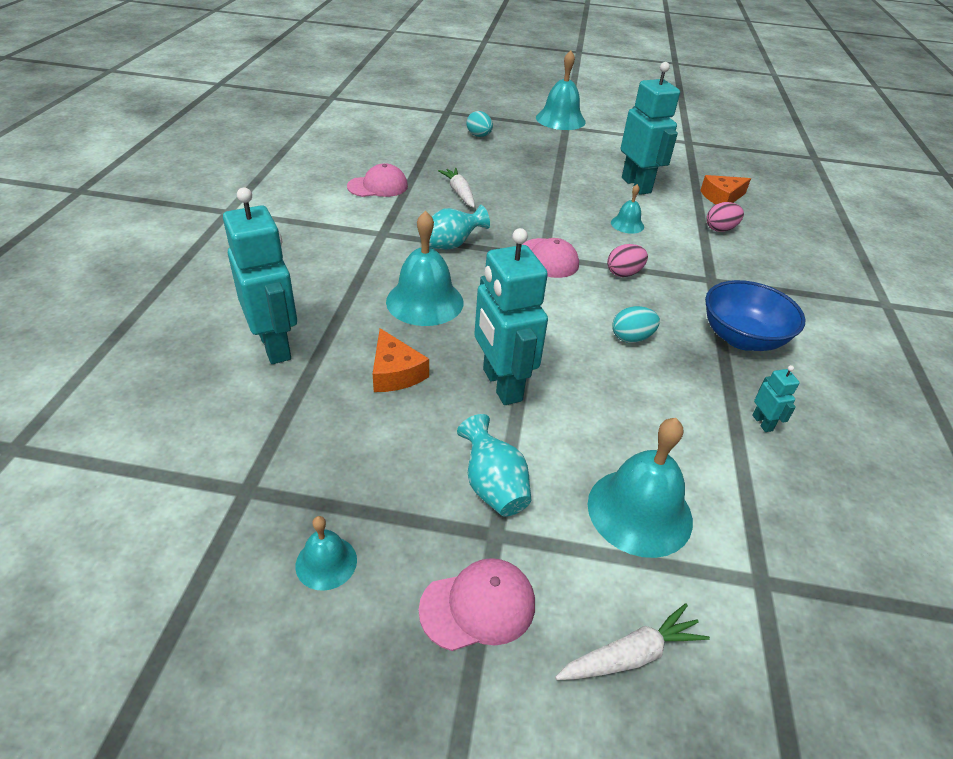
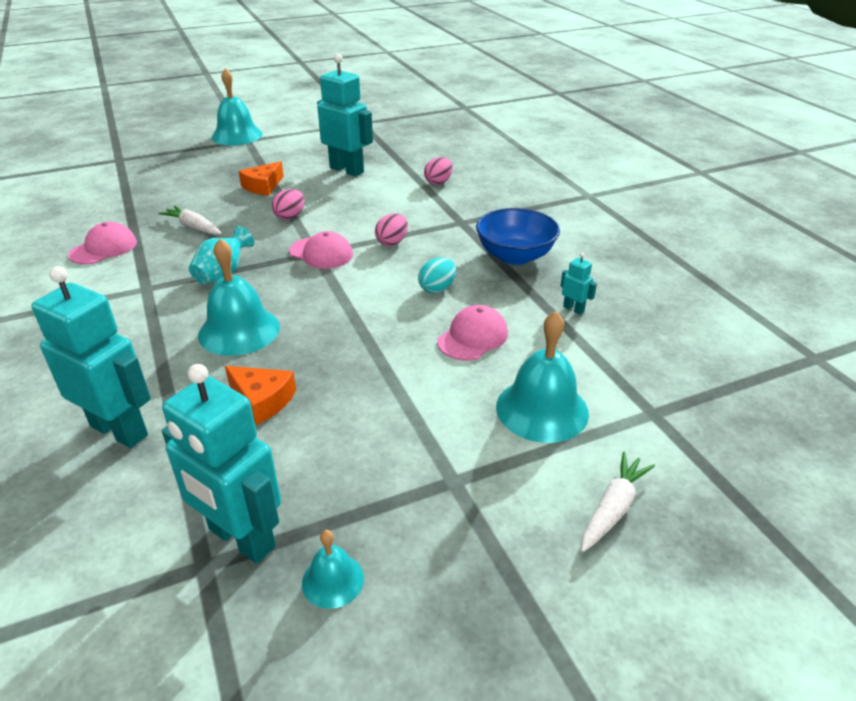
camera: 30 degrees left, 5 degrees down
(478, 606) = (483, 539): pink cap -> pink cap (473, 337)
(479, 136) = (170, 172): turquoise egg -> none
(493, 486) = (422, 447): turquoise vase -> none
(501, 385) = (364, 368): turquoise robot -> turquoise robot (241, 539)
(548, 213) = (290, 216): none -> pink egg
(627, 224) = (364, 203): turquoise bell -> none
(722, 197) = (421, 158): orange cheese -> orange cheese (263, 186)

